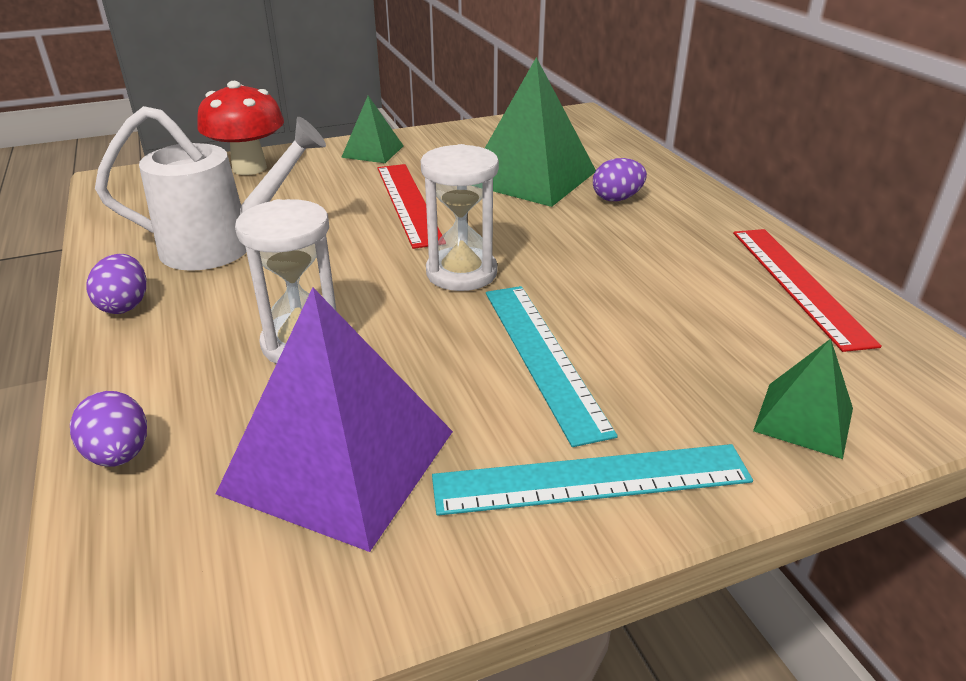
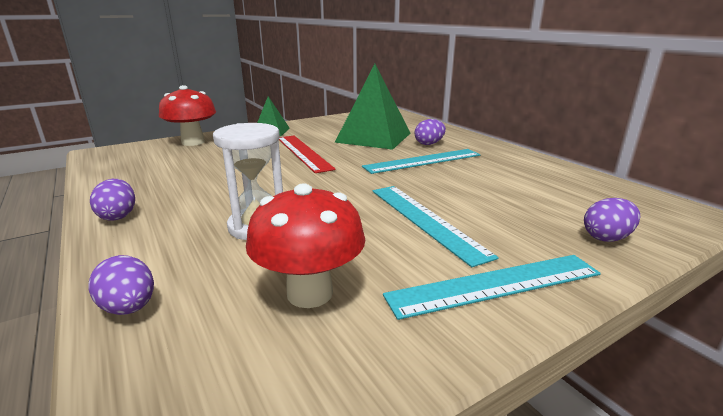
camera: 10 degrees left, 10 degrees down
(221, 246) = (184, 180): white watering can -> none
(340, 461) = (309, 293): purple pyramid -> red mushroom
(461, 273) = (352, 183): white hourglass -> none
(590, 236) = (423, 161): none -> turquoise ruler
(798, 284) = (556, 174): red ruler -> none
(804, 419) = (606, 238): green pyramid -> purple egg

